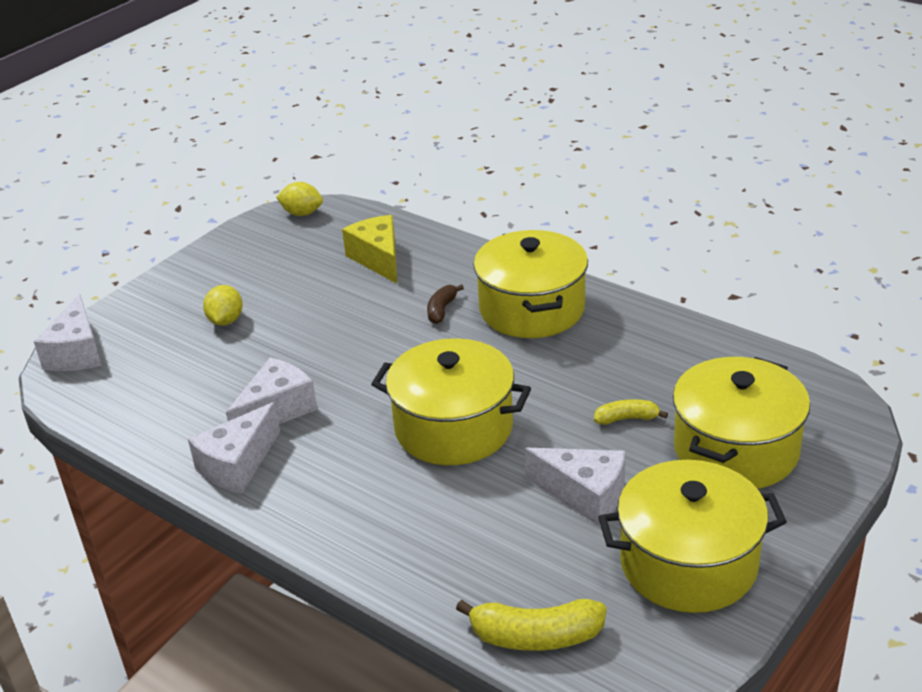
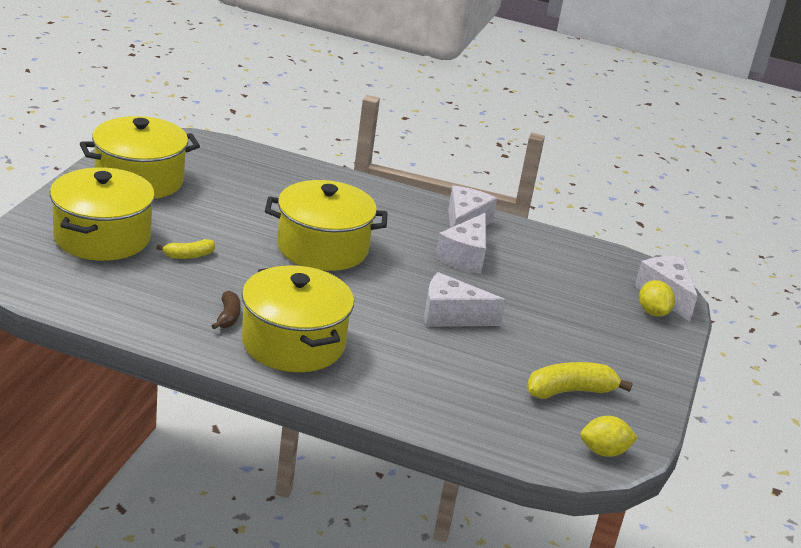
camera: 155 degrees right, 5 degrees down
(226, 320) = (570, 324): yellow lemon -> yellow lemon (652, 312)
(378, 259) = (475, 393): yellow cheese -> none
(442, 310) = (379, 339): brown banana -> brown banana (228, 316)
(536, 636) = (228, 152): yellow banana -> yellow banana (570, 391)
(585, 495) = (212, 211): white cheese -> white cheese (451, 316)

